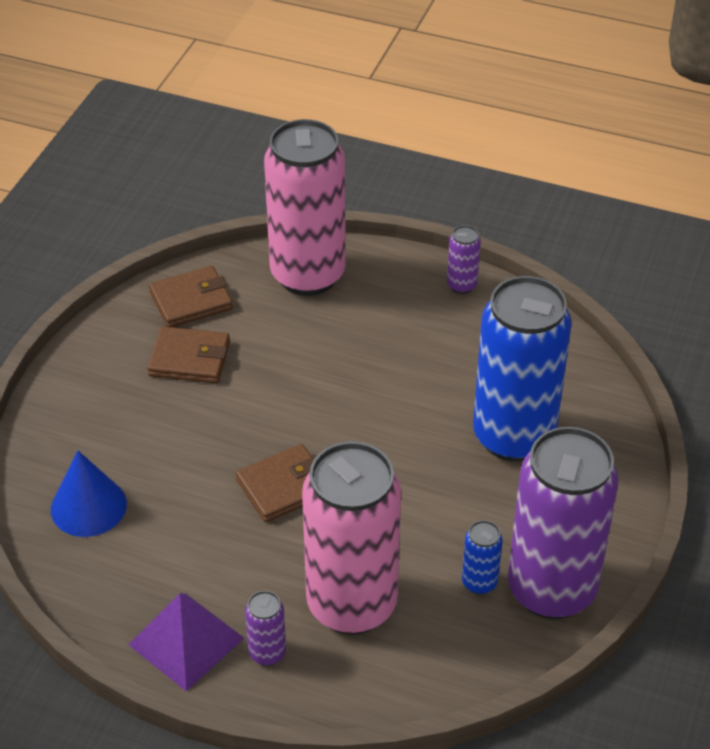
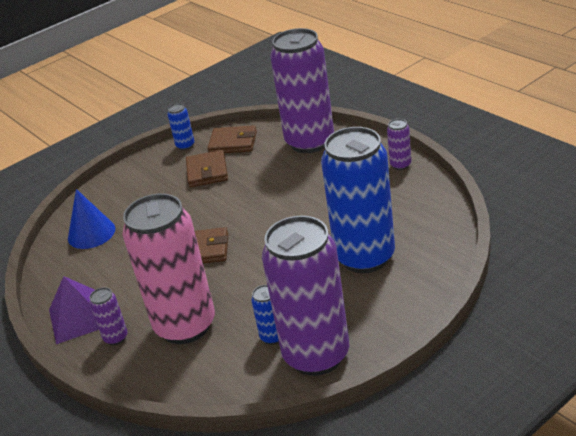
camera: 35 degrees right, 10 degrees down
(117, 322) = (185, 146): none -> blue can
(189, 359) = (207, 172): brown wallet -> brown wallet turned 45 degrees clockwise
(308, 275) = (310, 142): pink can -> purple can

